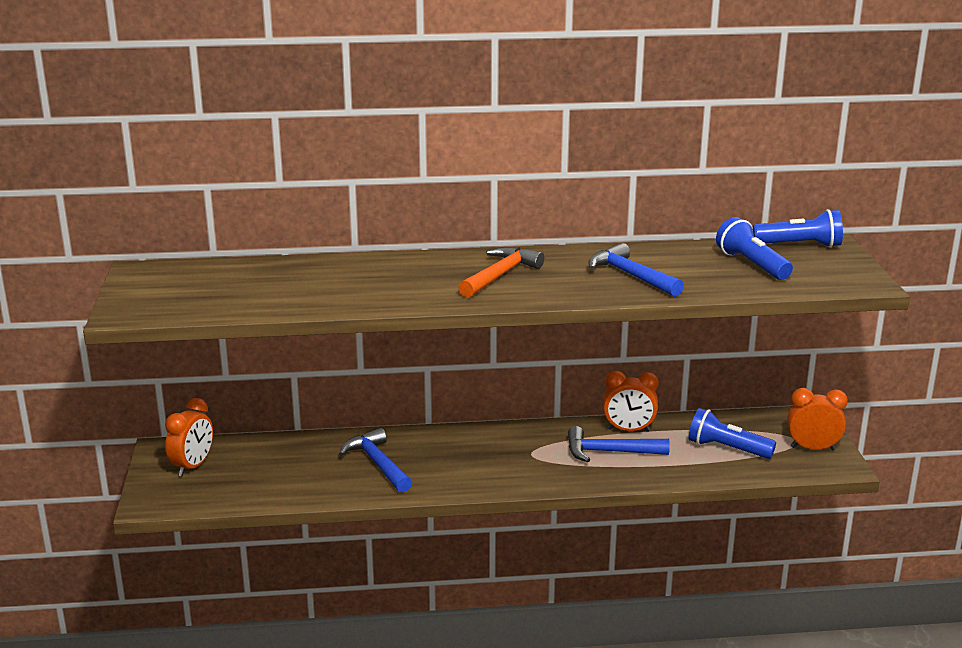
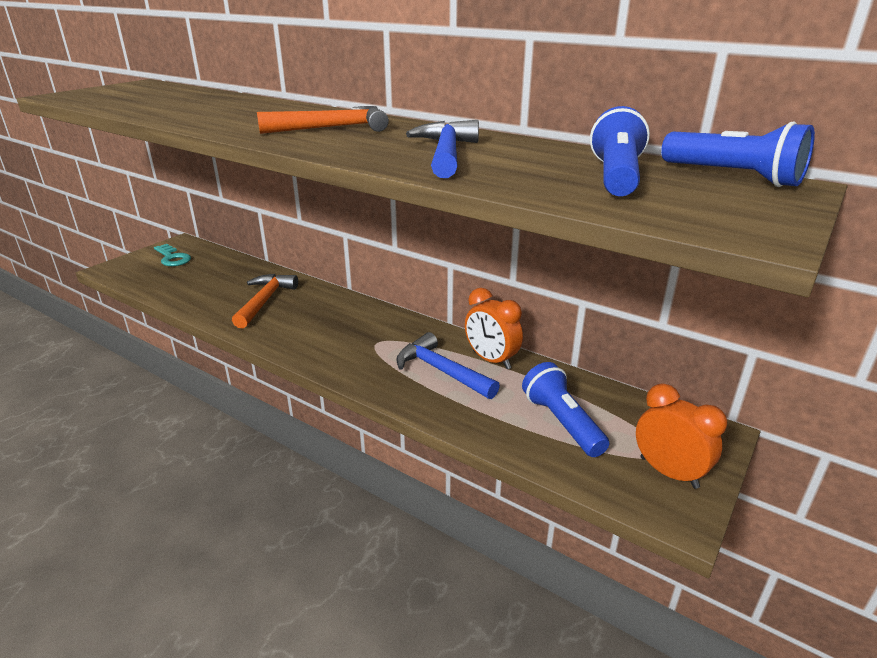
camera: 40 degrees right, 5 degrees up
(193, 466) = (172, 258): orange clock -> turquoise key
(377, 463) = (265, 301): blue hammer -> orange hammer

